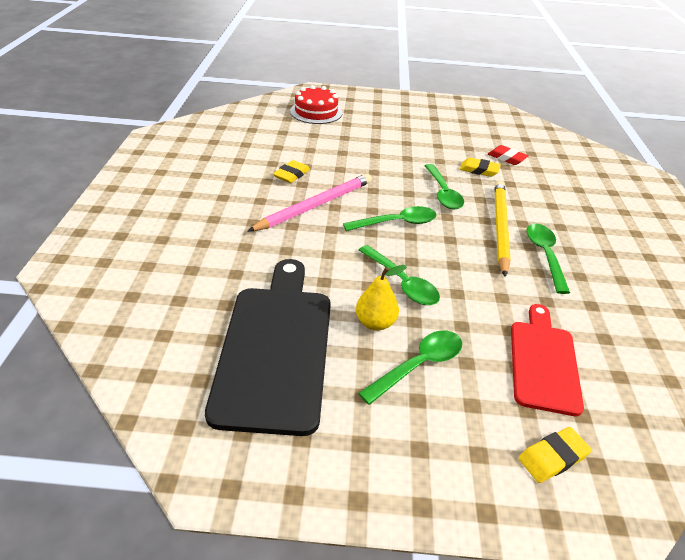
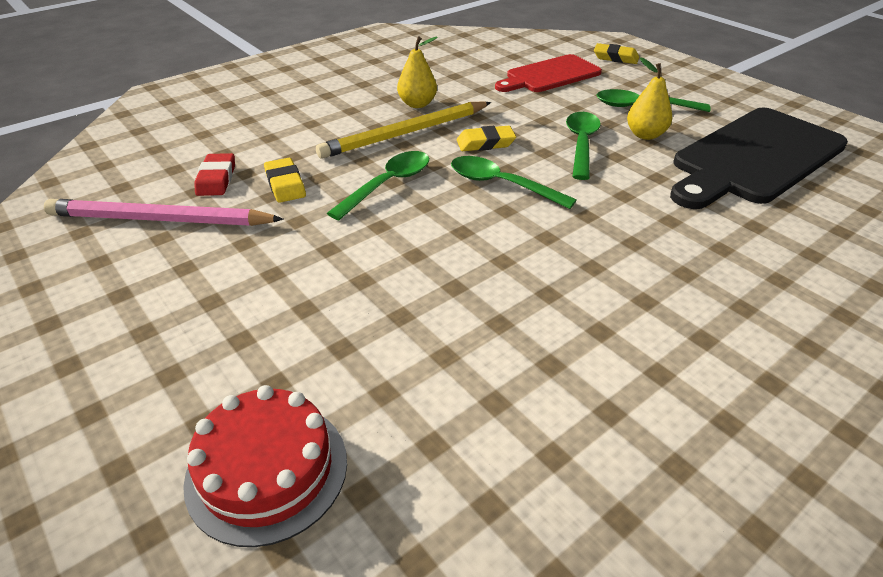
camera: 130 degrees left, 0 degrees up
(291, 175) = (545, 318): yellow eraser -> yellow eraser (485, 143)
(315, 205) = (571, 251): pink pencil -> pink pencil (160, 220)
(544, 255) = (417, 104): green spoon -> yellow pear

